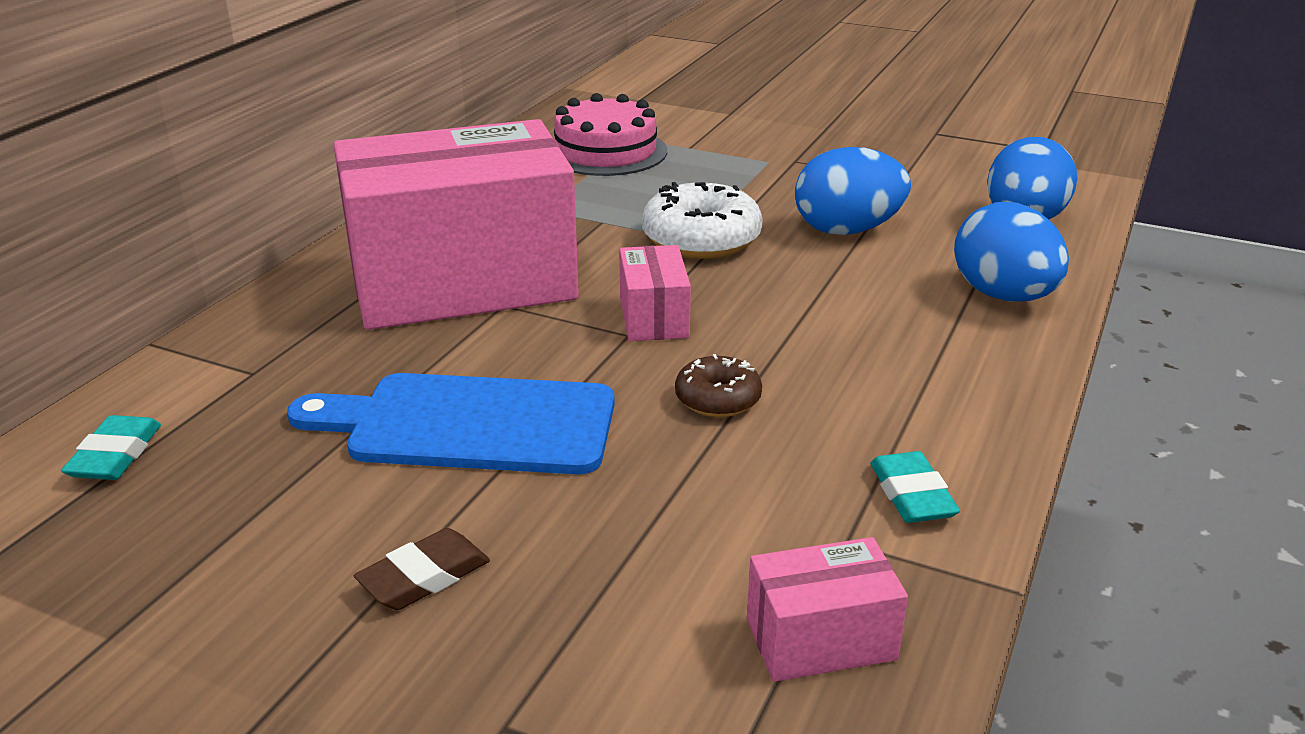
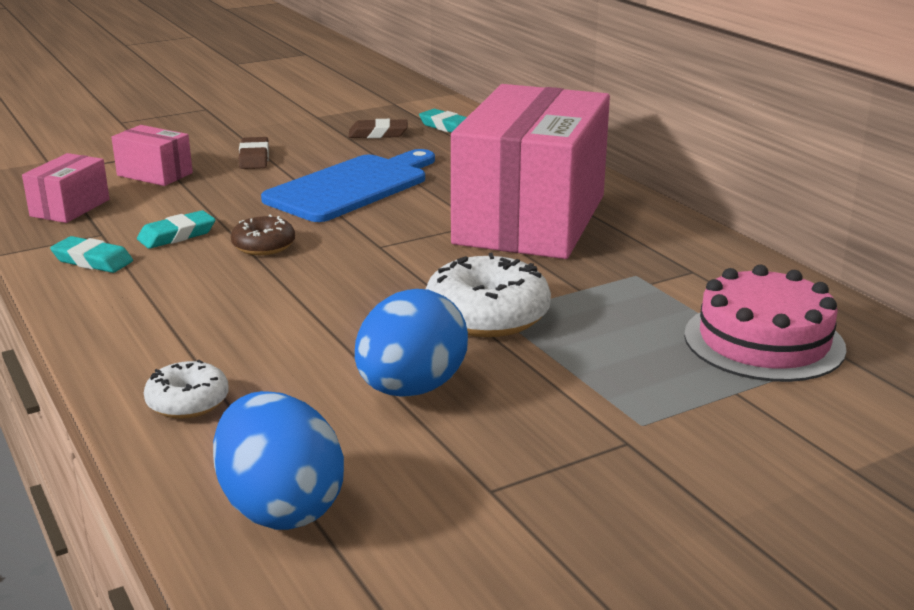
camera: 125 degrees right, 5 degrees down
(196, 507) = (378, 134): none -> brown eraser
(654, 317) = (388, 259): pink box -> pink box (154, 174)
(771, 475) = (177, 235): none -> turquoise eraser
(1003, 296) = (188, 402): blue egg -> white donut

